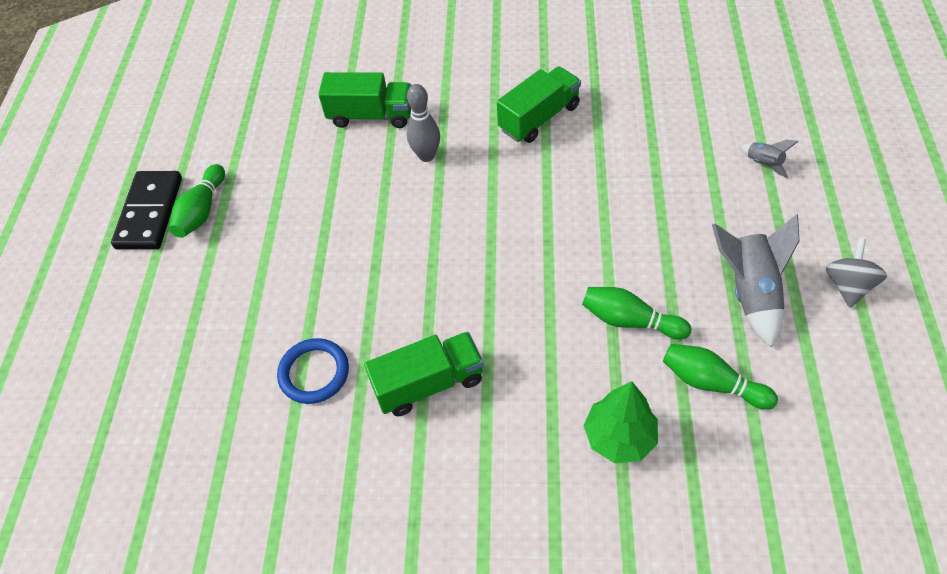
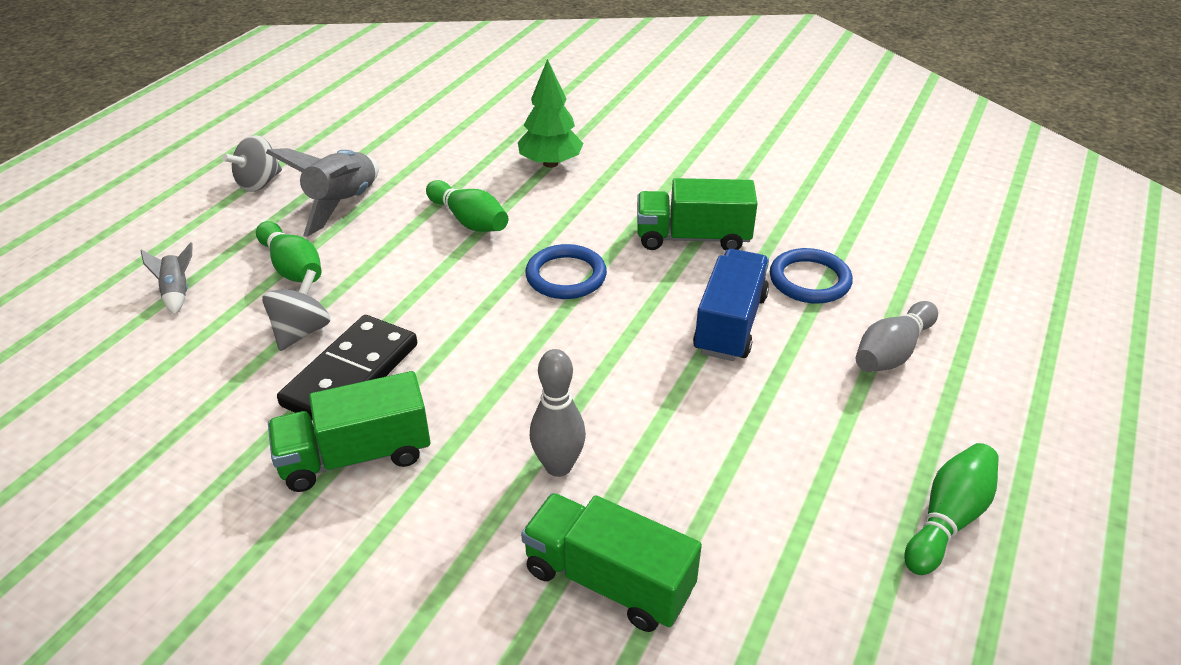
camera: 160 degrees left, 15 degrees down
(150, 213) = (1044, 551): black domino -> black domino (351, 375)
(240, 321) = (892, 352): none -> grey bowling pin
(364, 299) = (730, 324): none -> blue truck
(509, 294) = (566, 276): none -> blue ring
(649, 171) = (301, 331): none -> grey spinning top
(712, 383) = (446, 167): green bowling pin -> green bowling pin (292, 267)

